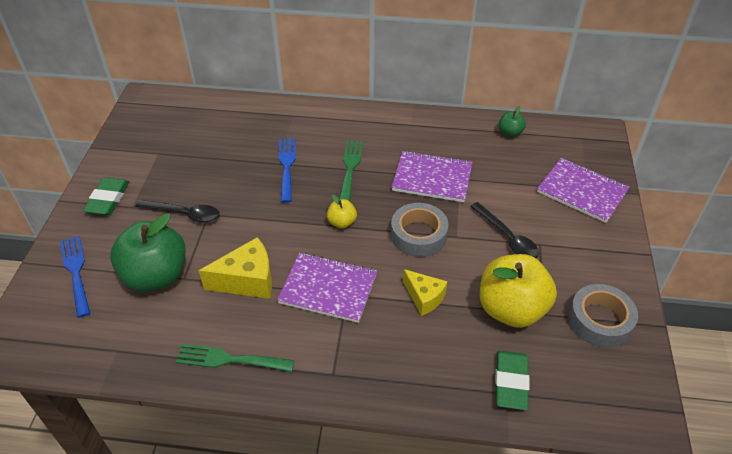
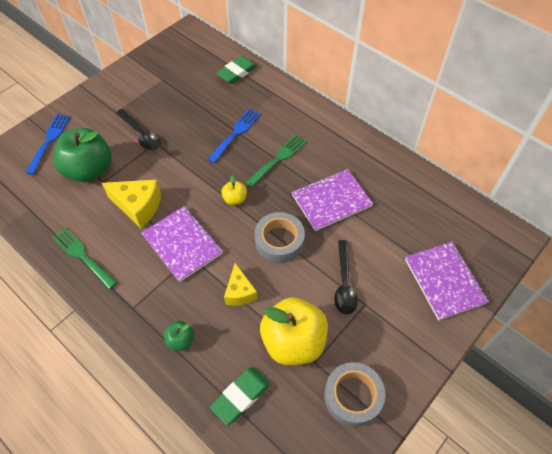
camera: 35 degrees right, 10 degrees up
(108, 199) = (106, 98): green eraser -> green eraser (237, 72)
(432, 178) = (331, 200): purple notebook -> purple notebook turned 75 degrees counterclockwise
(510, 133) = (431, 195): green apple -> green apple (180, 340)

